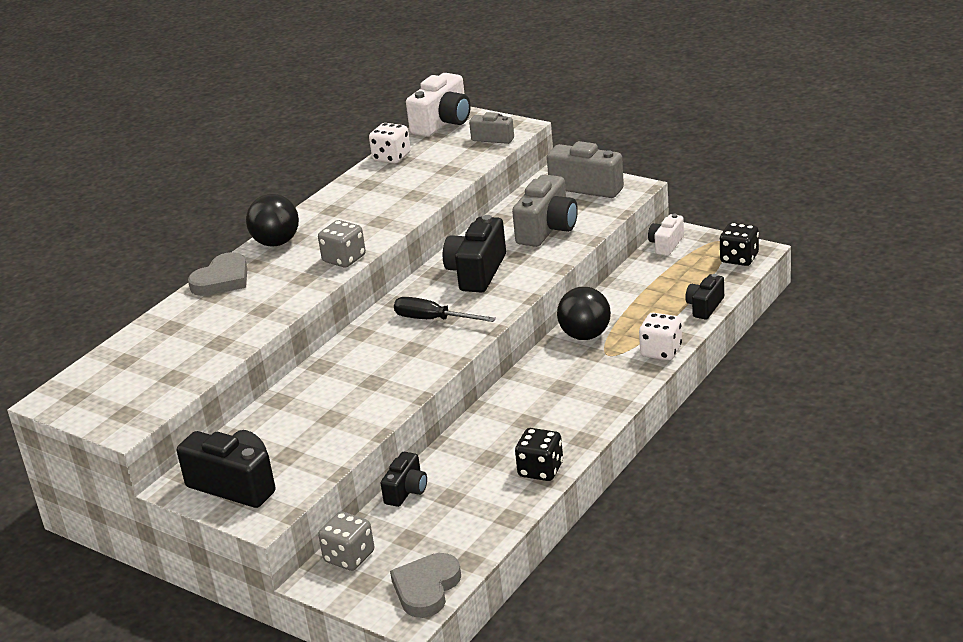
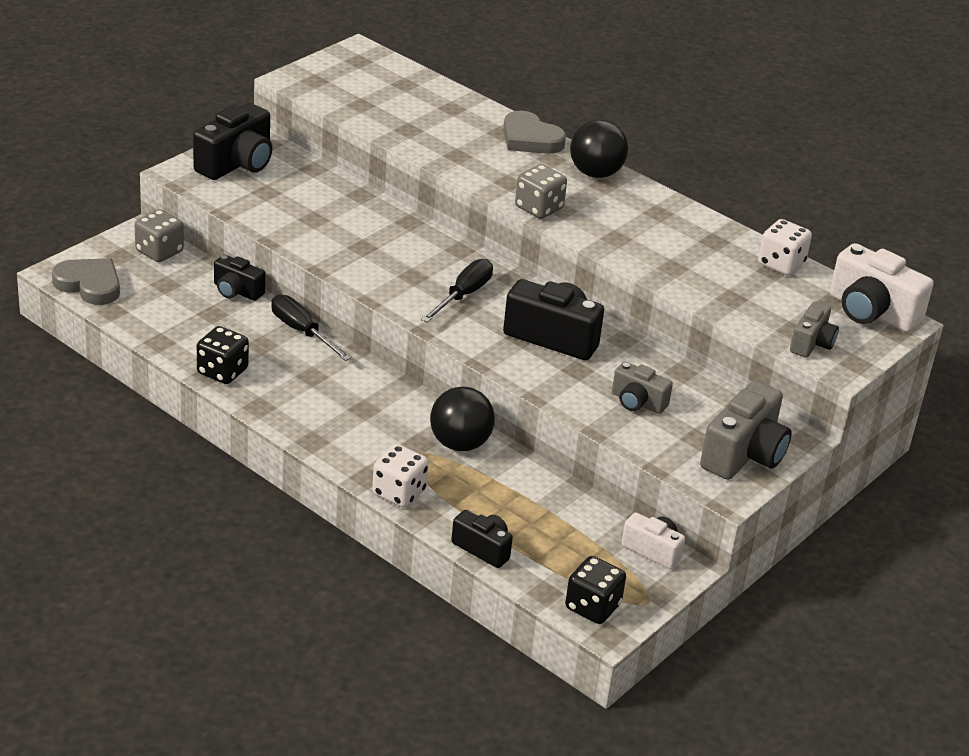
camera: 90 degrees right, 5 degrees up
(460, 440) = (302, 331): none -> black screwdriver
(547, 229) = (637, 402): grey camera -> grey camera, size x0.59

